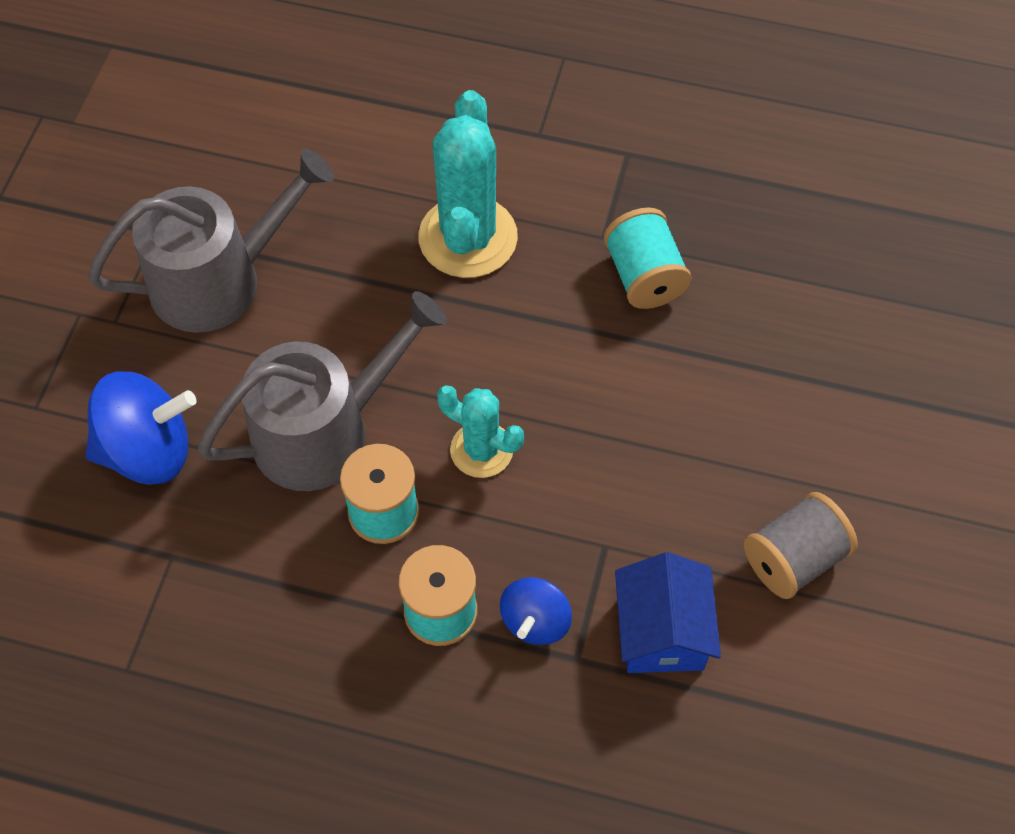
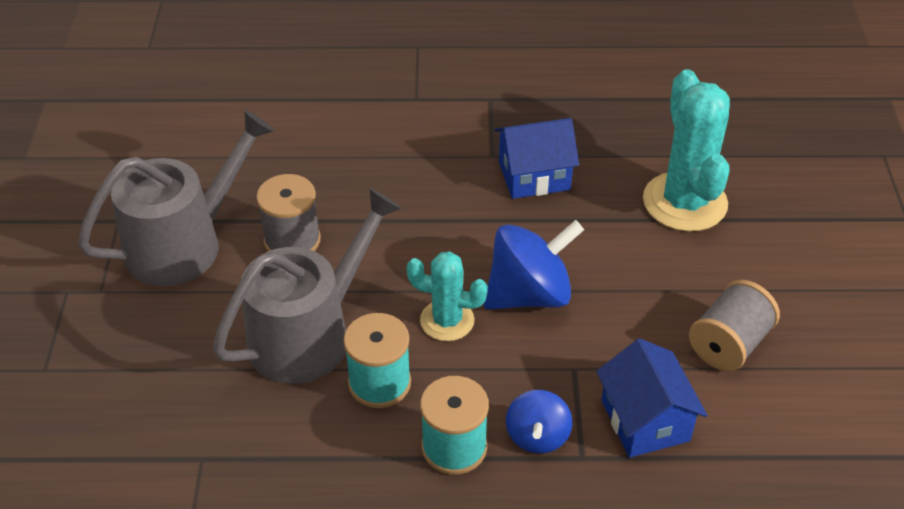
camera: 15 degrees left, 15 degrees down
(148, 450) = (157, 381): blue spinning top -> blue spinning top (529, 294)
(339, 303) = (292, 240): none -> grey spool
(468, 237) = (384, 176): turquoise cactus -> turquoise cactus (684, 202)
(644, 276) = (534, 176): turquoise spool -> blue house

